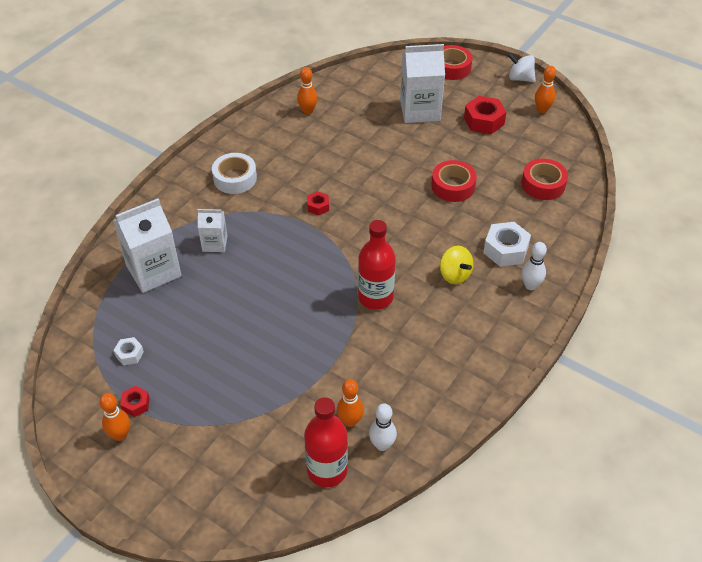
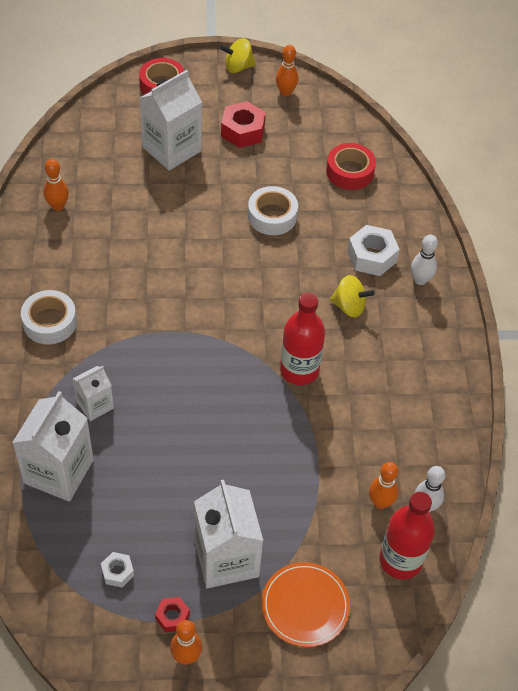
camera: 40 degrees left, 5 degrees up
(206, 390) = (226, 558): none -> white carton
(229, 455) = (305, 606): none -> orange plate
(318, 206) = (163, 307): red nut -> none
(453, 186) = (272, 216): red tape -> white tape
(520, 78) = (238, 67): white spinning top -> yellow spinning top

